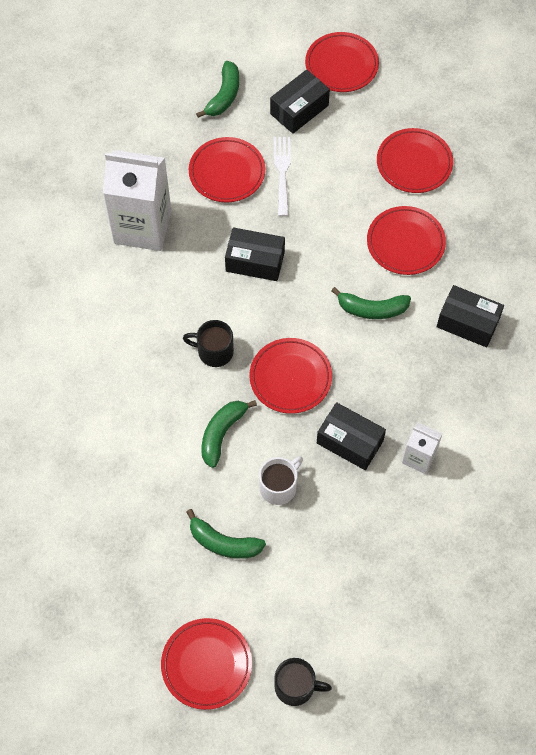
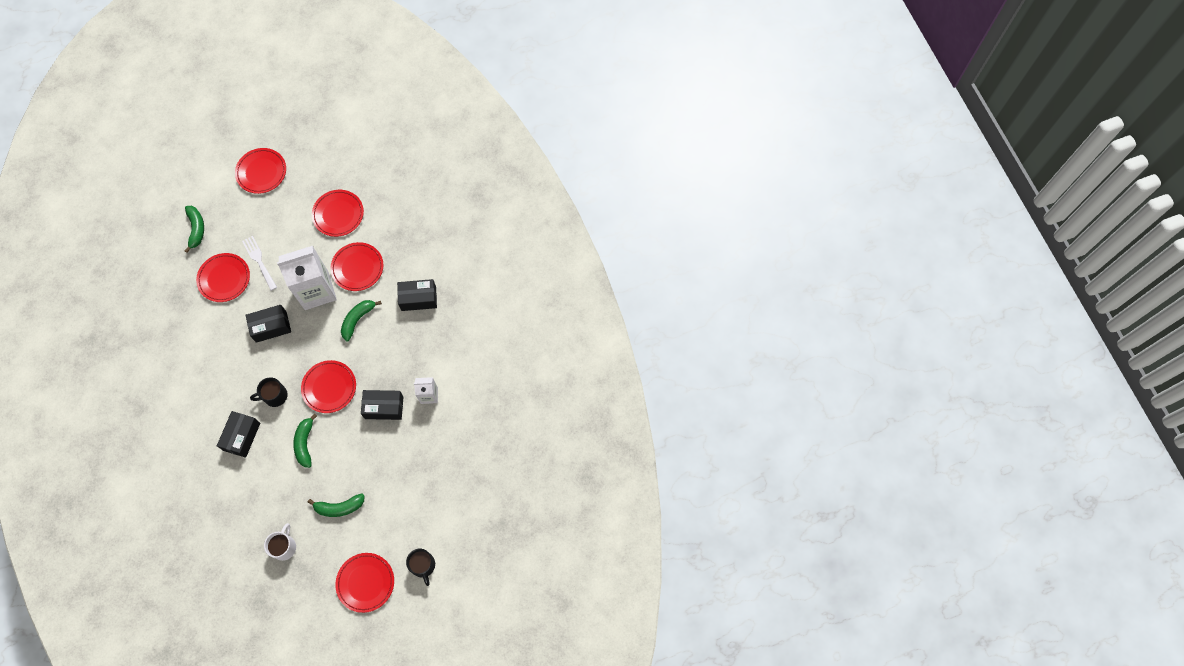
camera: 30 degrees left, 5 degrees up
(142, 227) = (188, 341): white carton -> white carton (316, 291)
(279, 486) = (355, 456): white mug -> white mug (284, 546)
(296, 686) = (423, 566): black mug -> black mug turned 90 degrees clockwise
(299, 110) = (249, 215): black box -> black box (242, 436)
(372, 309) = (357, 320): green banana -> green banana turned 150 degrees clockwise

